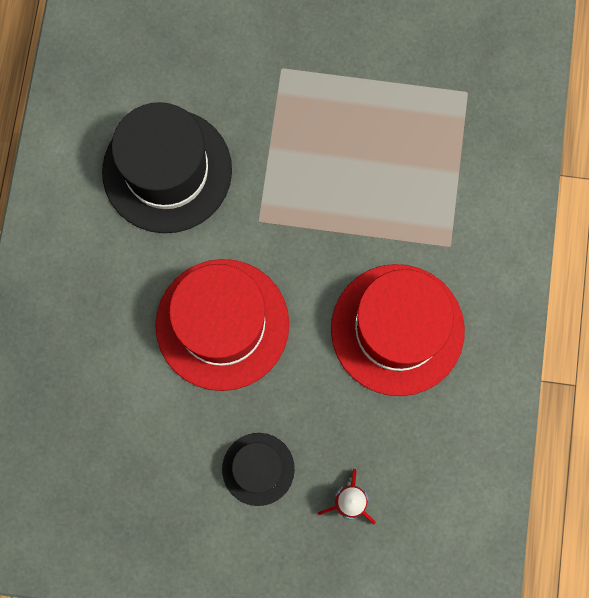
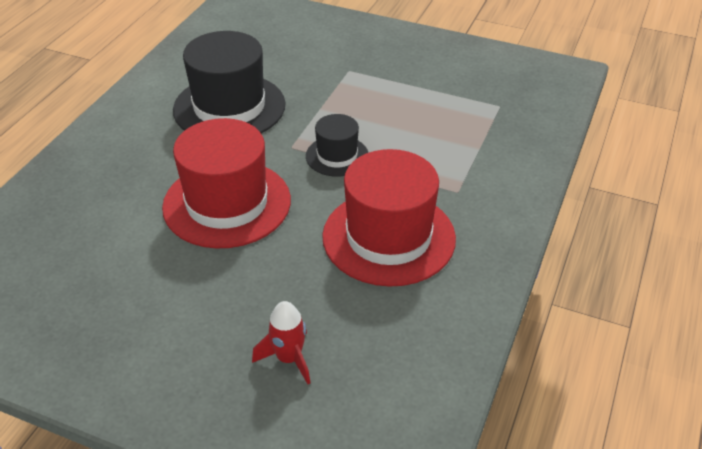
camera: 15 degrees right, 35 degrees down
(258, 469) = (208, 312): black hat -> black hat (337, 156)

